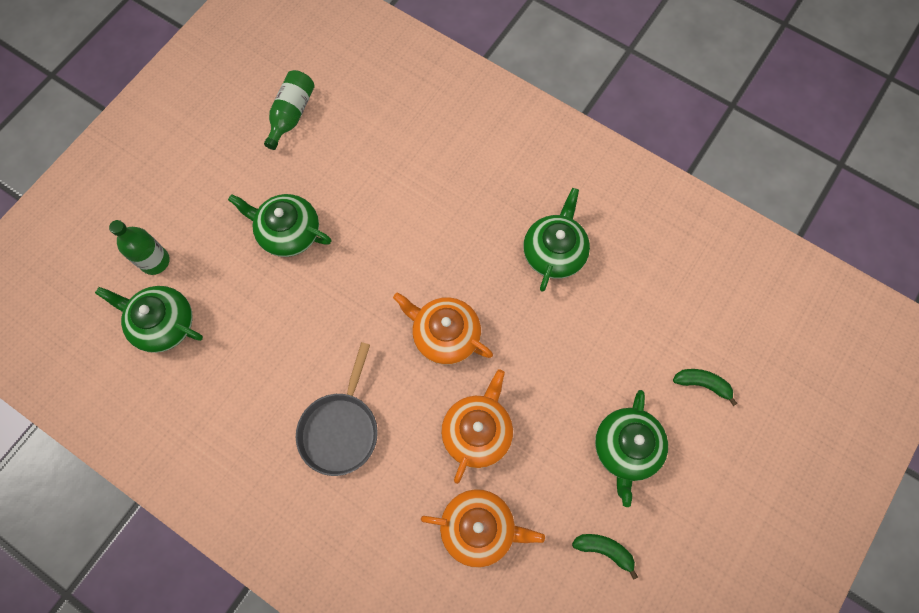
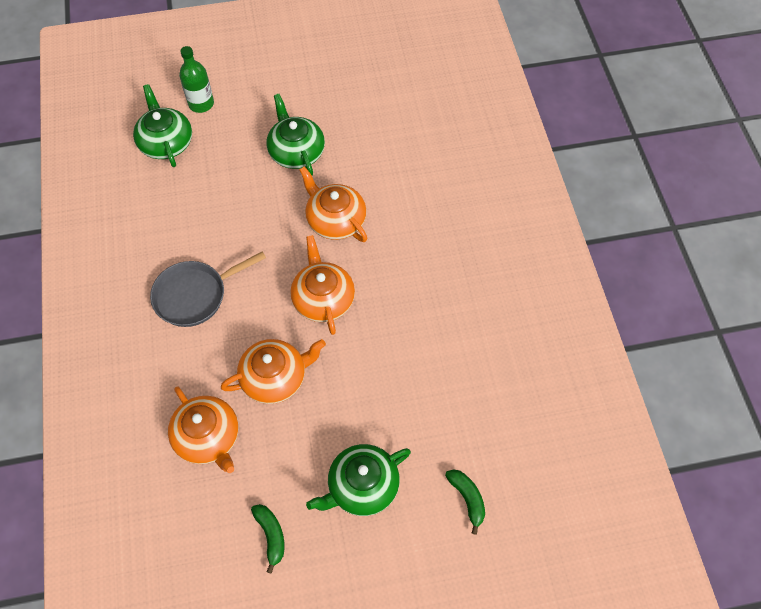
camera: 45 degrees right, 10 degrees down
(291, 114) = (377, 84): green bottle -> none
(384, 262) = (335, 220): none -> orange teapot
(554, 251) = (458, 313): green teapot -> none

